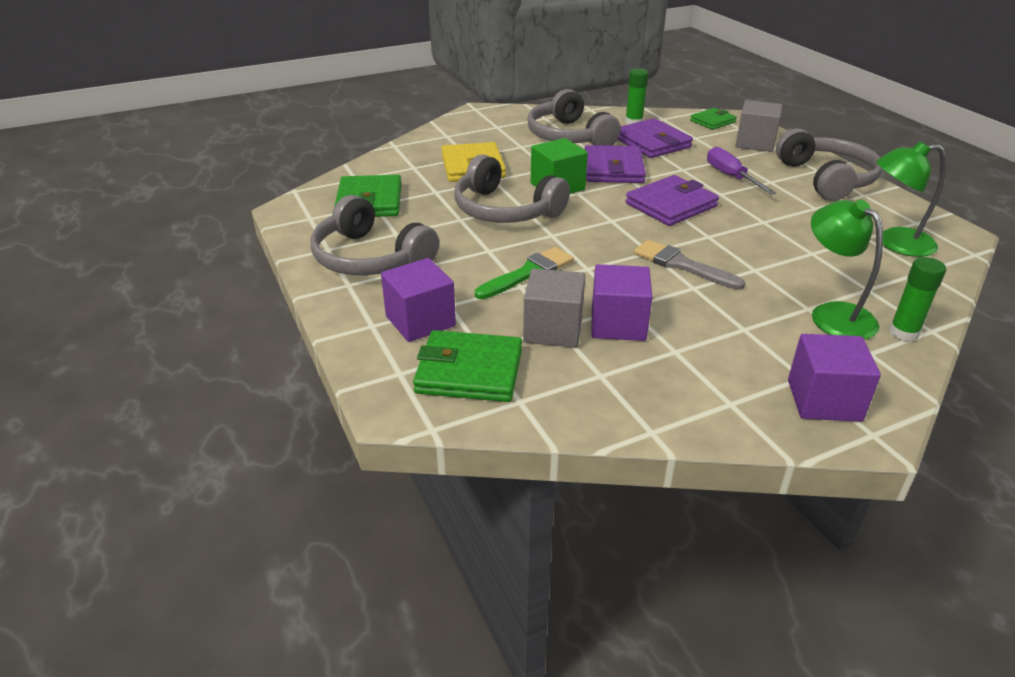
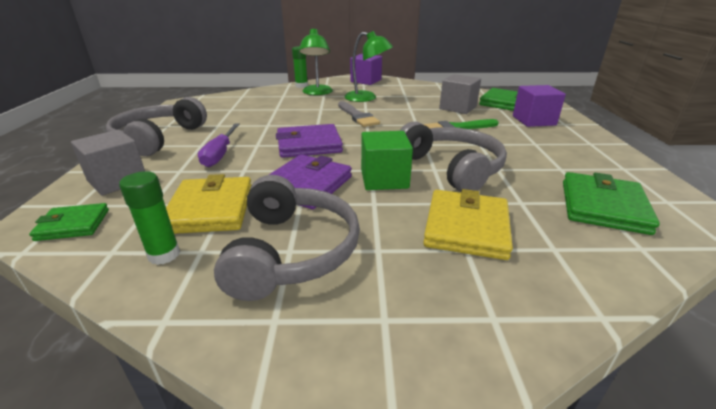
camera: 155 degrees left, 5 degrees down
(370, 258) = (579, 155): grey headphones -> none
(618, 324) = (422, 104): purple cube -> none
(652, 143) = (210, 209): purple wallet -> yellow wallet
(894, 243) = (224, 105): green lamp -> green lamp (367, 98)

